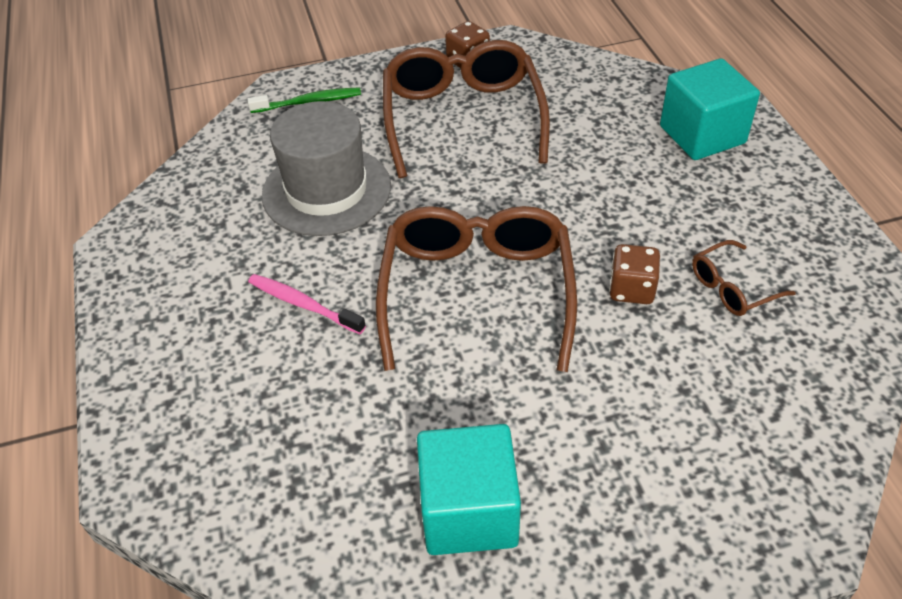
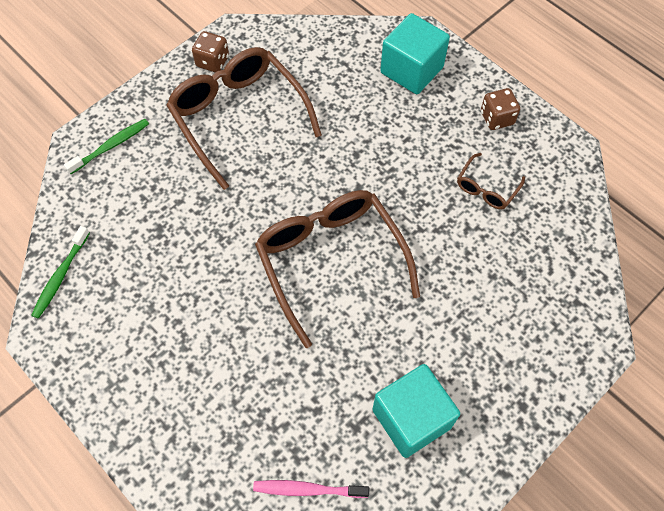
camera: 30 degrees left, 15 degrees up
(173, 198) = (60, 276): none -> green toothbrush
(303, 304) = (218, 322): pink toothbrush -> pink toothbrush (307, 489)
(326, 190) = (176, 221): grey hat -> none
(631, 289) = (427, 216): brown dice -> brown dice (497, 118)

